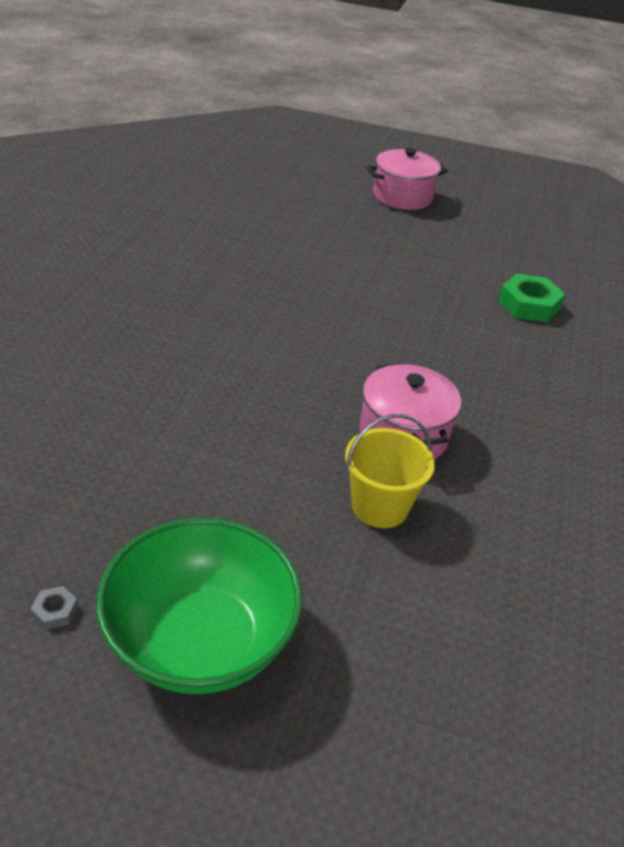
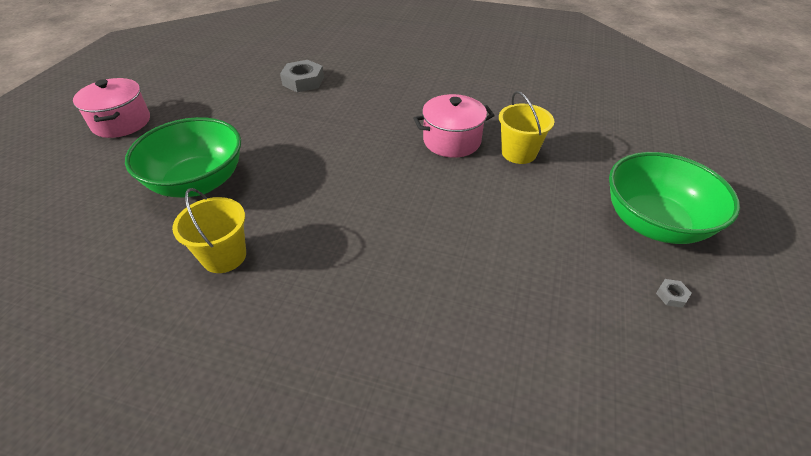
camera: 85 degrees left, 5 degrees up
(195, 268) = (224, 256): none -> yellow bucket
(303, 246) = (198, 182): none -> green bowl
(529, 305) = (303, 81): green nut -> grey nut

